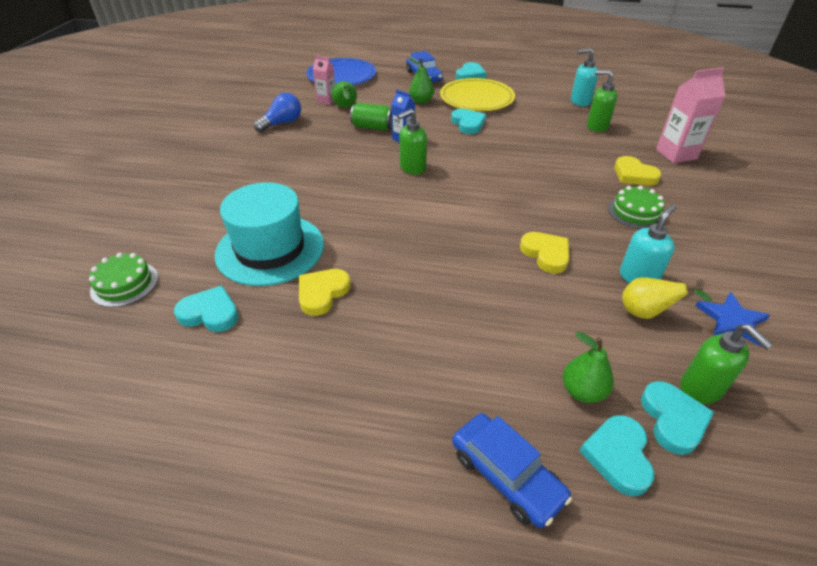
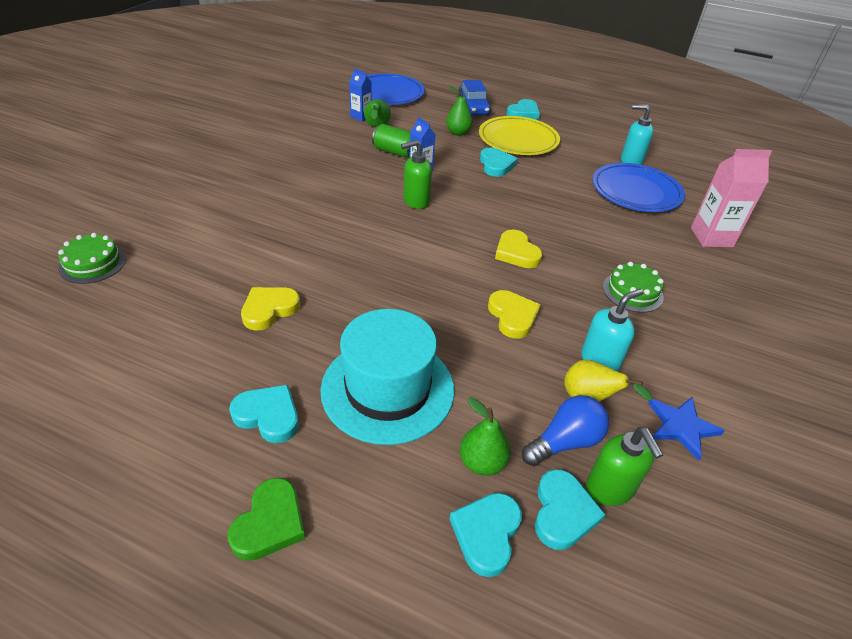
camera: 10 degrees right, 0 degrees up
(210, 313) = (157, 307): turquoise heart -> turquoise heart (268, 416)
(270, 249) = (239, 257): turquoise hat -> turquoise hat (388, 389)
(282, 123) = (306, 133): blue light bulb -> blue light bulb (565, 442)
(326, 101) = (361, 117): pink carton -> blue carton
(417, 497) = (270, 523): none -> green heart
(506, 475) = (365, 524): blue car -> none
(596, 126) = (636, 191): green soap dispenser -> blue plate
(634, 175) = (651, 251): yellow heart -> yellow heart (516, 253)

